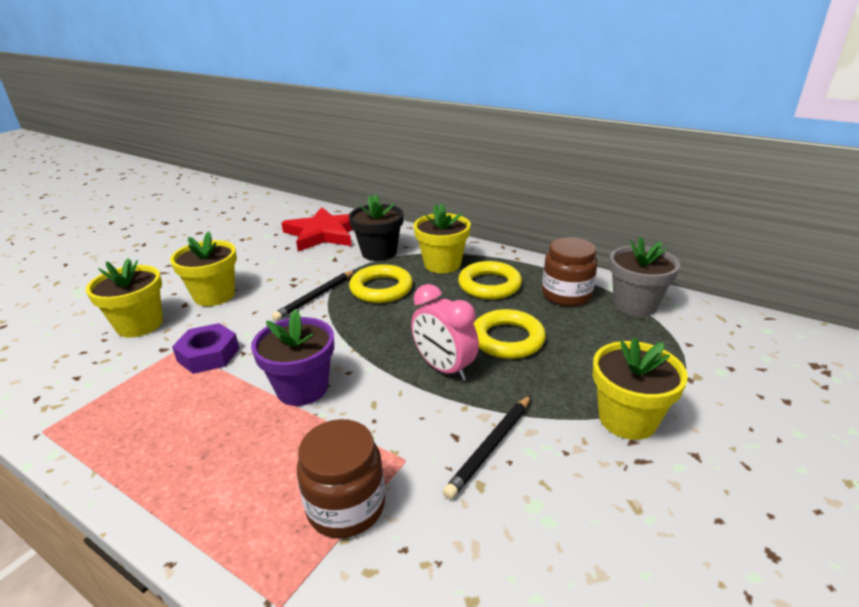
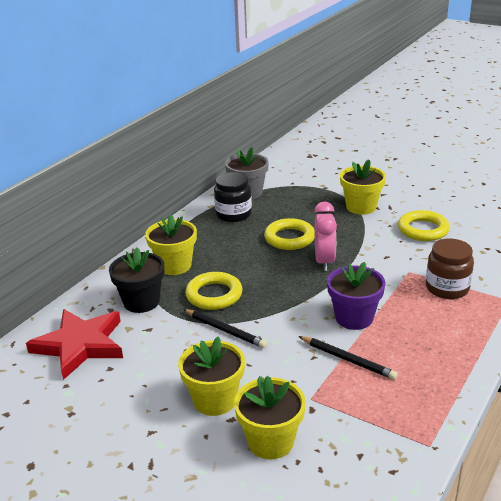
camera: 90 degrees left, 0 degrees up
(208, 355) = (318, 376): purple nut -> none
(444, 368) = (324, 261): pink clock -> pink clock turned 45 degrees counterclockwise
(489, 285) = (215, 244): yellow ring -> yellow ring (423, 230)
(490, 447) = (392, 246): black pencil -> black pencil (348, 360)
(566, 295) = (233, 214): brown jar -> black jar

